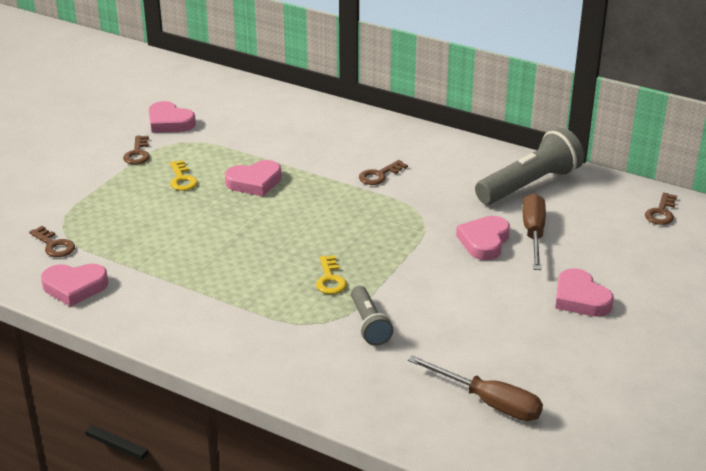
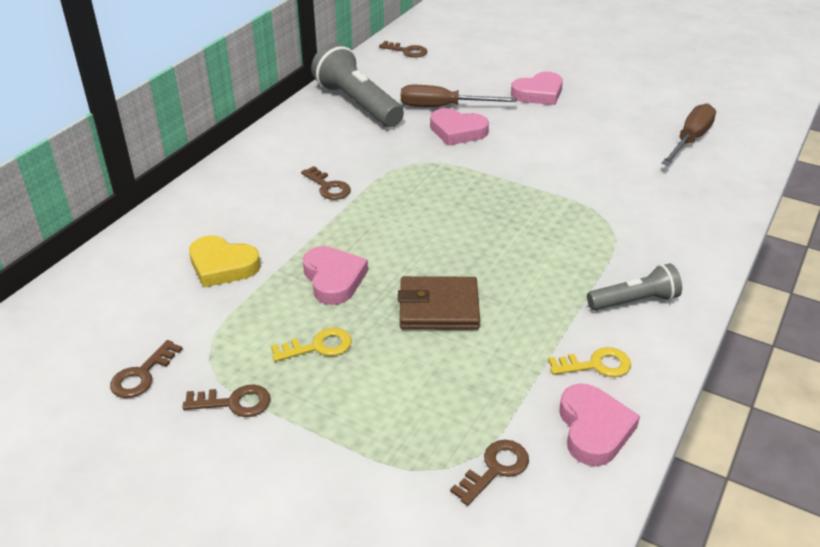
camera: 90 degrees left, 5 degrees up
(169, 122) = (142, 375): pink heart -> brown key
(214, 227) = (438, 307): none -> brown wallet
(275, 138) = (222, 266): none -> yellow heart
(330, 279) = (535, 219): yellow key -> yellow key (596, 365)
(369, 325) = (605, 195): grey flashlight -> grey flashlight (634, 301)

